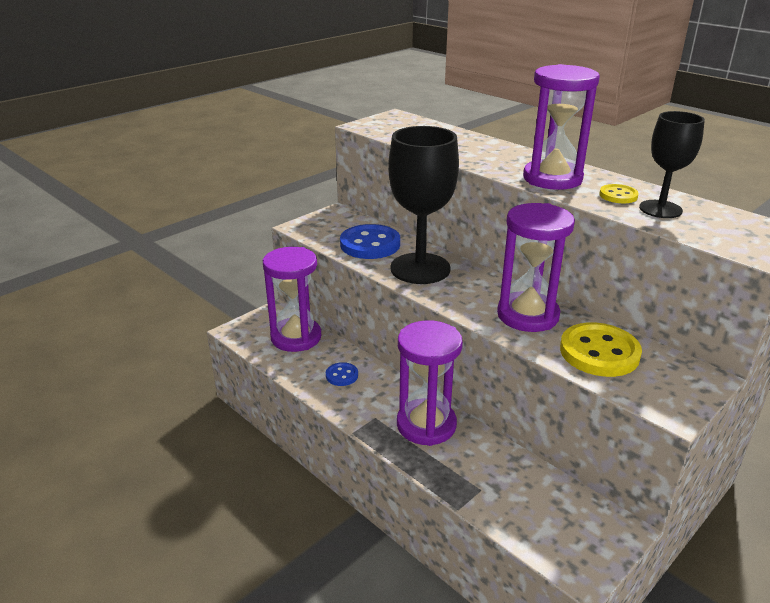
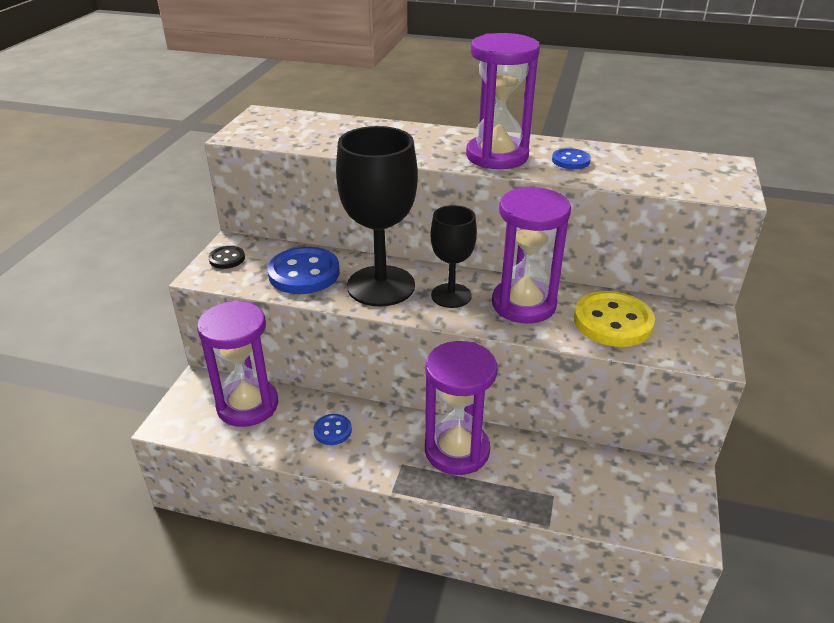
camera: 30 degrees left, 5 degrees up
(324, 220) = (227, 259): none -> black button
(618, 195) = (570, 160): yellow button -> blue button
(660, 209) = (618, 166): black goblet -> black goblet (451, 295)

